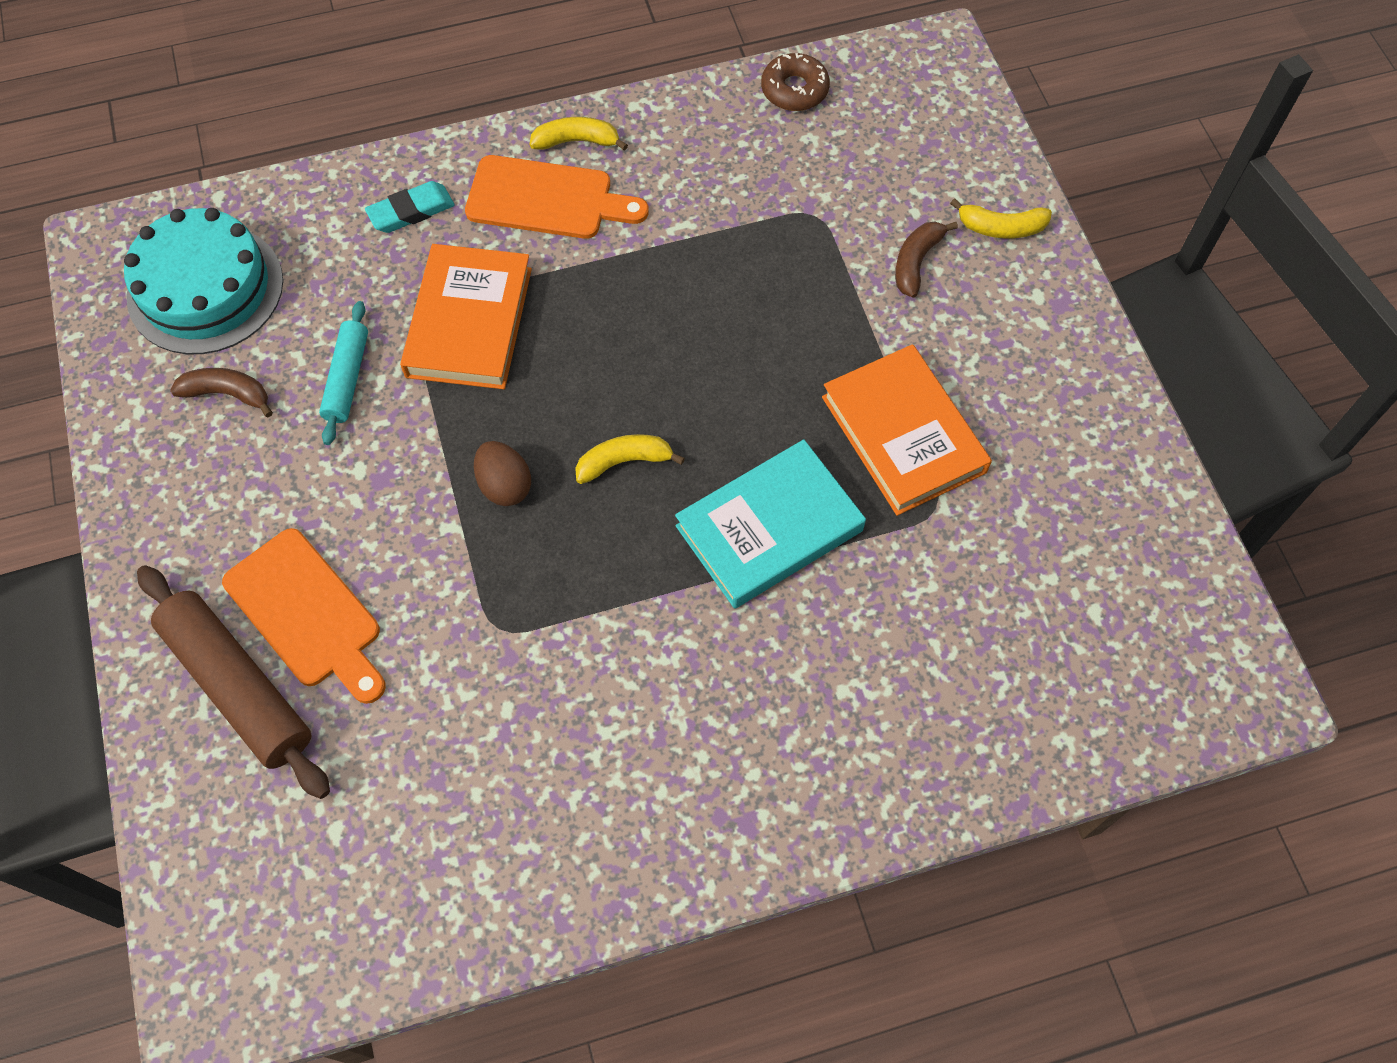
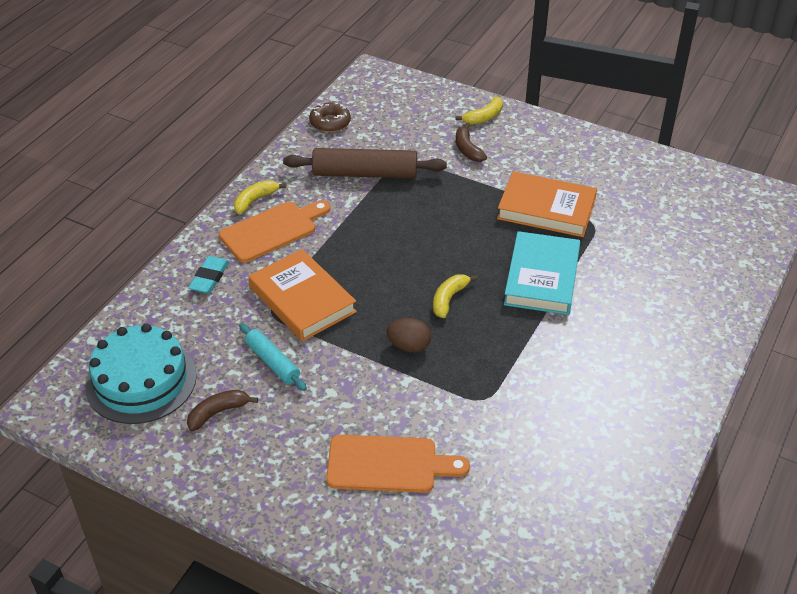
camera: 45 degrees left, 20 degrees down
(238, 686) = (396, 519): brown rolling pin -> brown rolling pin (365, 174)

